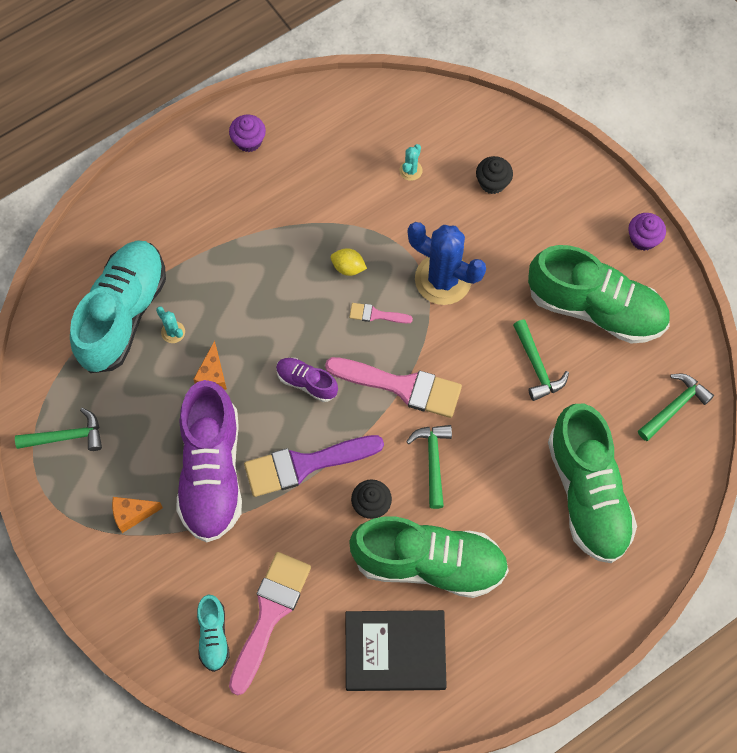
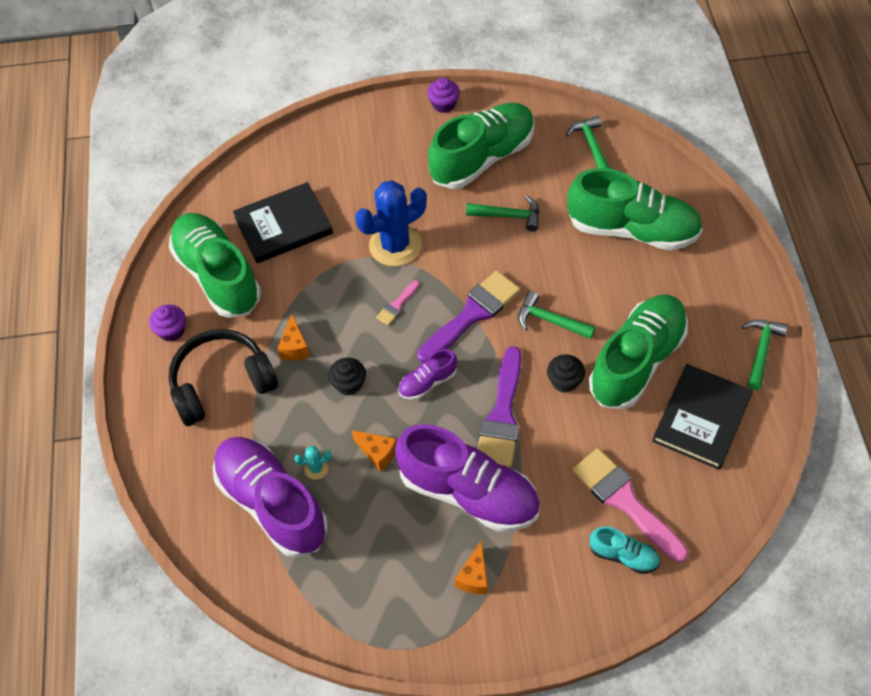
camera: 60 degrees left, 10 degrees down
(66, 436) = (365, 604): green hammer -> green hammer (761, 351)
(123, 314) = (272, 503): turquoise shoe -> purple shoe
(217, 211) = (222, 383): none -> black headphones
(285, 250) = (294, 347): none -> orange cheese
(325, 146) = (218, 275): none -> green shoe
(348, 267) = (341, 307): yellow lemon -> none
(402, 386) = (472, 314): pink brush -> purple brush
(410, 170) = (283, 225): turquoise cactus -> black book
(492, 182) = (332, 176): black cupcake -> black cupcake (349, 384)

